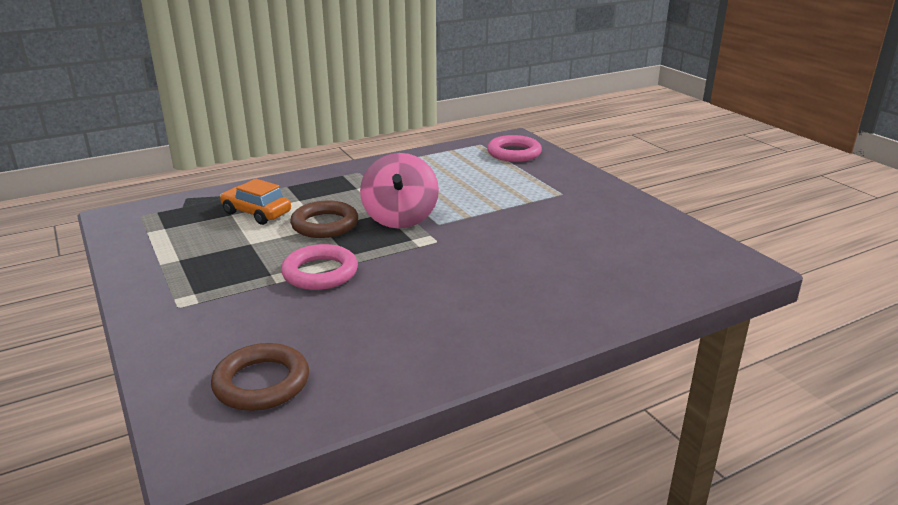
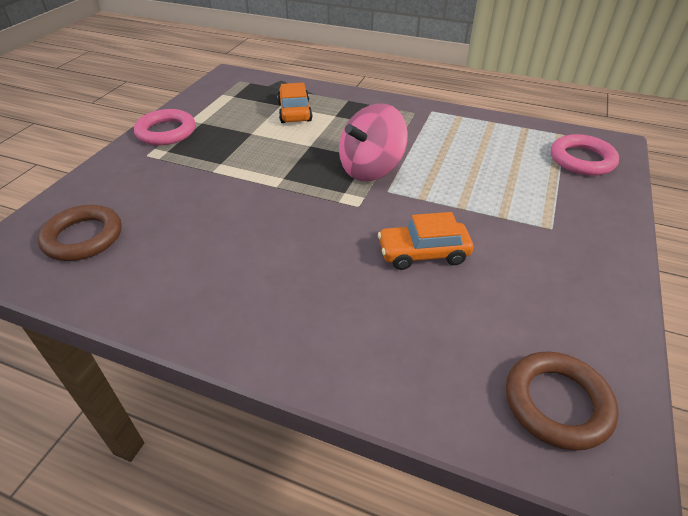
camera: 50 degrees right, 15 degrees up
(320, 273) = (245, 181): pink ring -> pink ring (166, 132)
(325, 225) = (315, 144): brown ring -> brown ring (557, 403)
(524, 241) = (423, 253): none -> orange car

